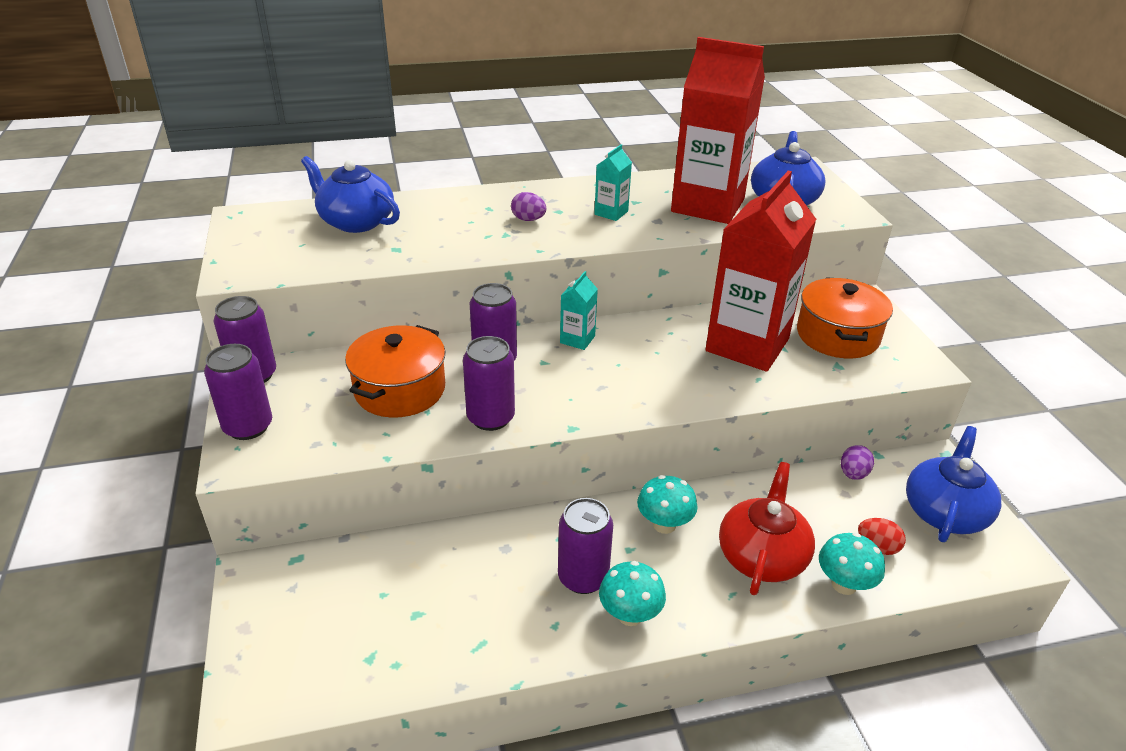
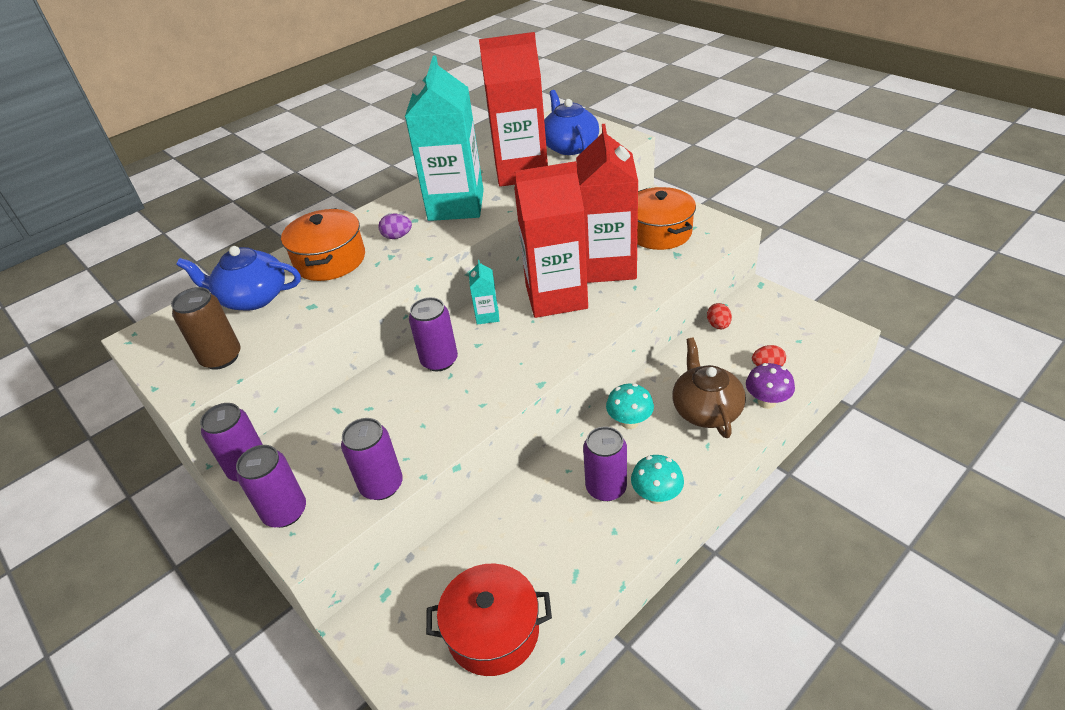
camera: 25 degrees left, 5 degrees up
(284, 260) = (221, 357): none -> brown can
(358, 651) = (493, 631): none -> red pot
(400, 389) = (385, 419): orange pot -> orange pot (330, 260)
(490, 418) = (475, 406): purple can -> purple can (381, 485)
(611, 213) = (456, 205): turquoise carton -> turquoise carton, size x2.40
(663, 352) = (556, 297): none -> red carton
(762, 556) = (706, 409): red teapot -> brown teapot
(844, 584) = (766, 402): turquoise mushroom -> purple mushroom
(853, 474) = (718, 325): purple egg -> red egg
(945, 512) = (787, 323): blue teapot -> none

